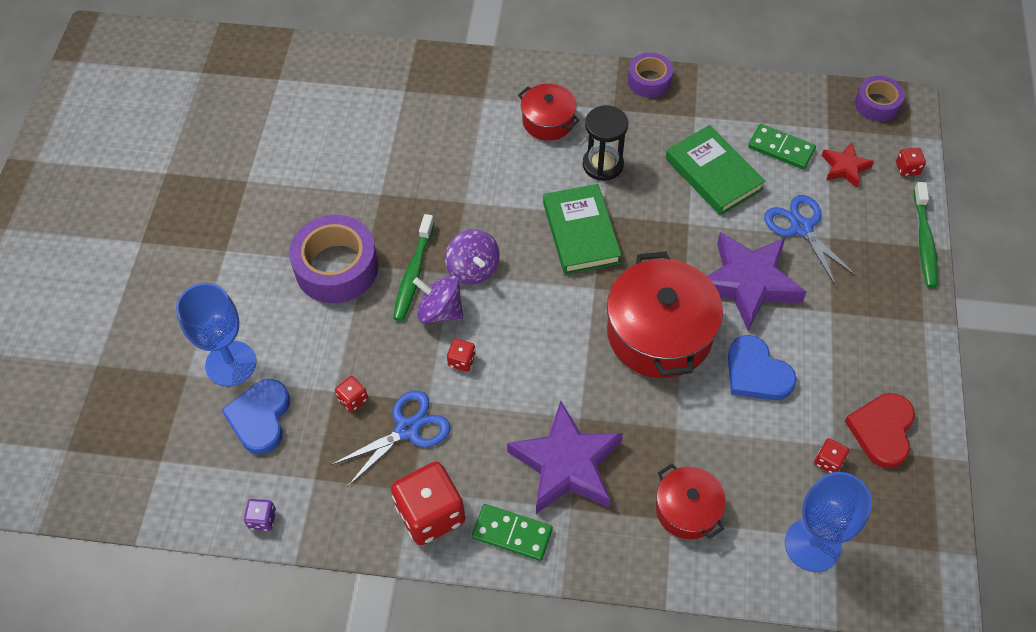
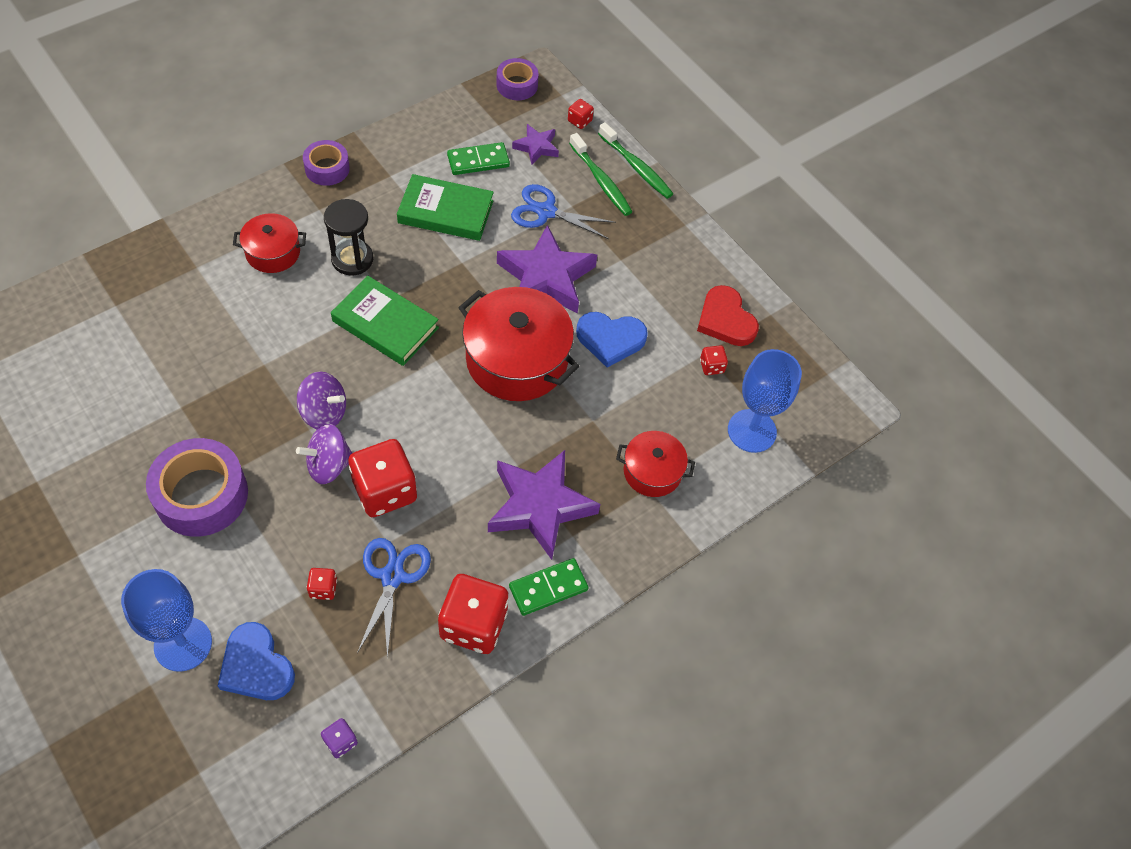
camera: 50 degrees left, 0 degrees up
(413, 273) = (276, 452): green toothbrush -> green toothbrush (601, 181)
(462, 361) = (385, 491): red dice -> red dice, size x2.23
(845, 167) = (536, 147): red star -> purple star

